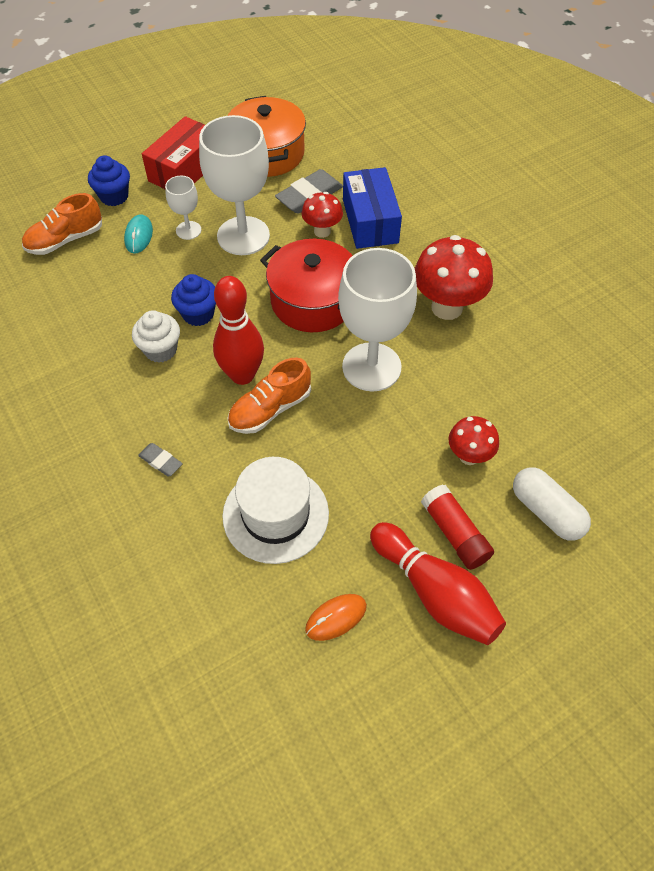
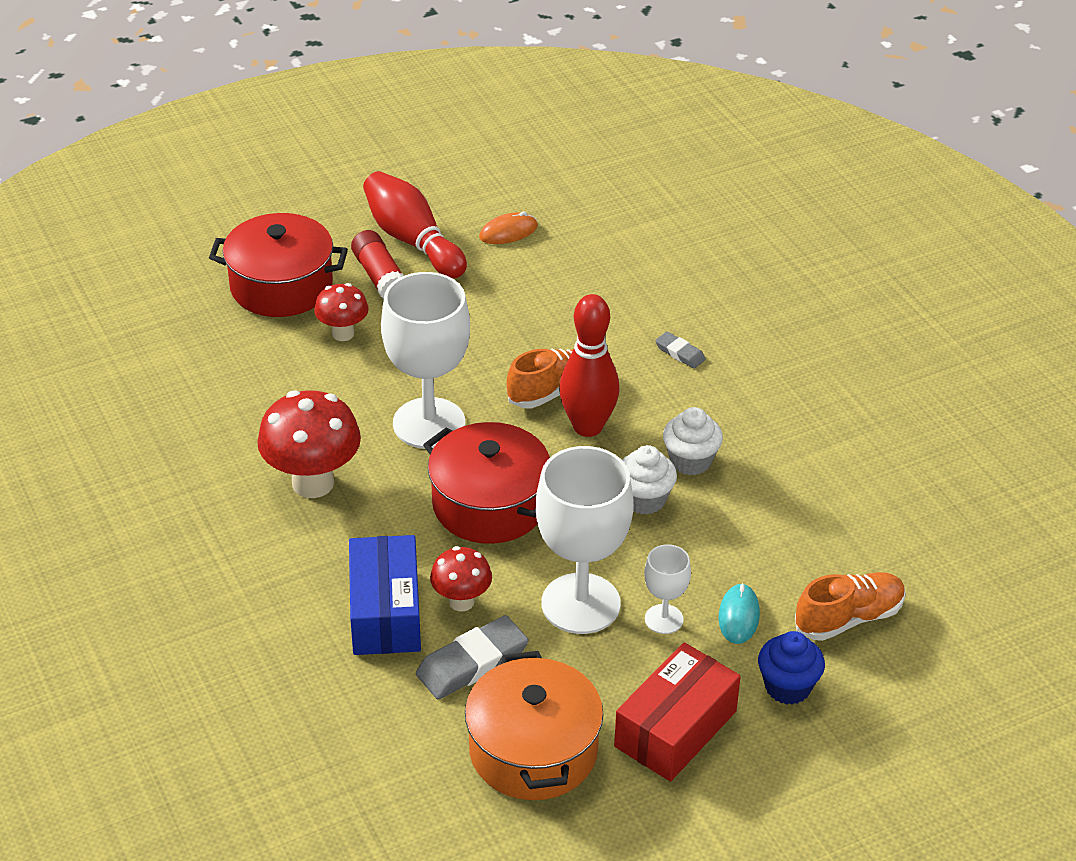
camera: 175 degrees left, 15 degrees down
(198, 314) = (644, 500): blue cupcake -> white cupcake
(275, 514) = (557, 303): white hat -> none
(546, 511) = (281, 286): white capsule -> red pot

